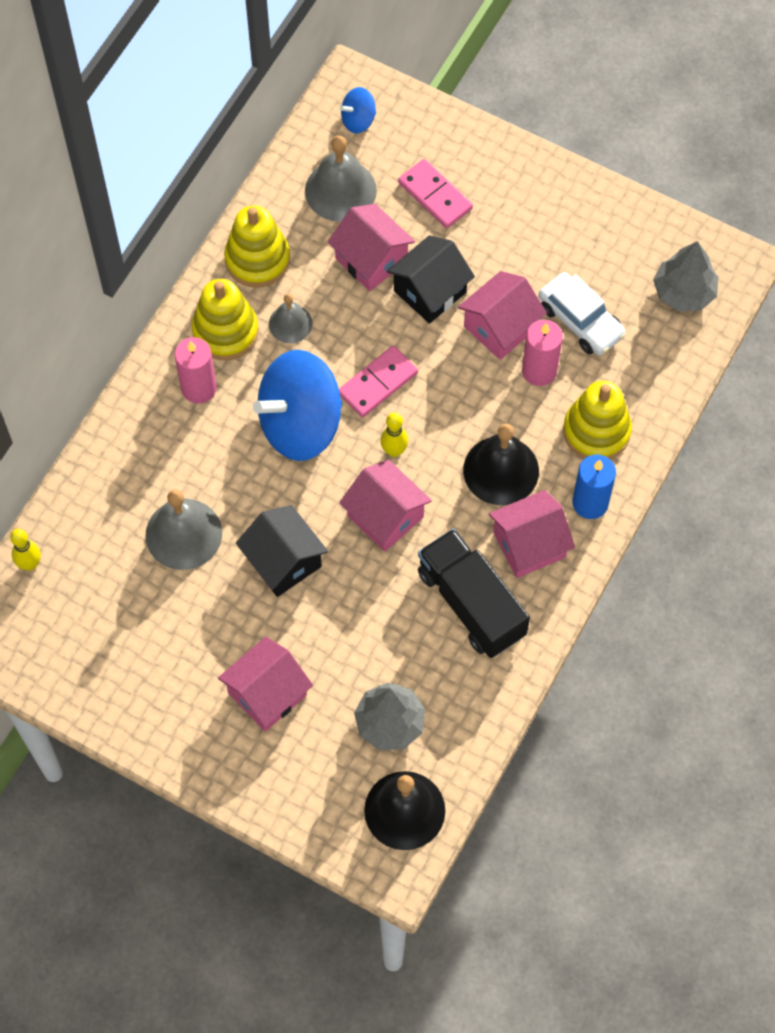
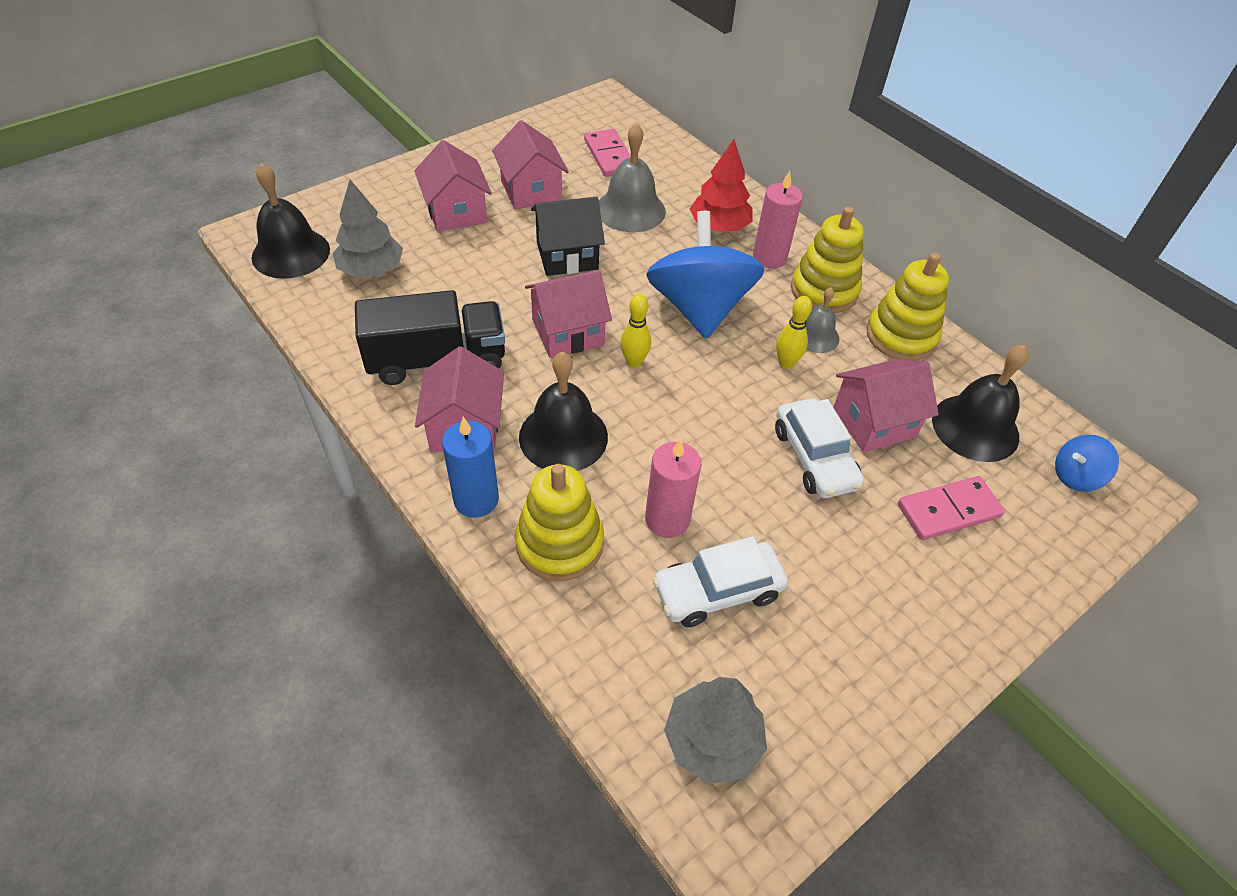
camera: 110 degrees right, 15 degrees down
(30, 564) = (654, 133): yellow bowling pin -> yellow bowling pin (786, 363)
(171, 445) = (719, 226): none -> red tree
(340, 190) = (975, 427): grey bell -> black bell
(358, 120) = (1075, 476): blue spinning top -> blue spinning top turned 105 degrees counterclockwise
(377, 383) = (717, 376): pink domino -> pink domino (609, 156)
(430, 291) = (814, 458): black house -> white car
(500, 327) = (741, 504): pink house -> pink house (531, 191)

